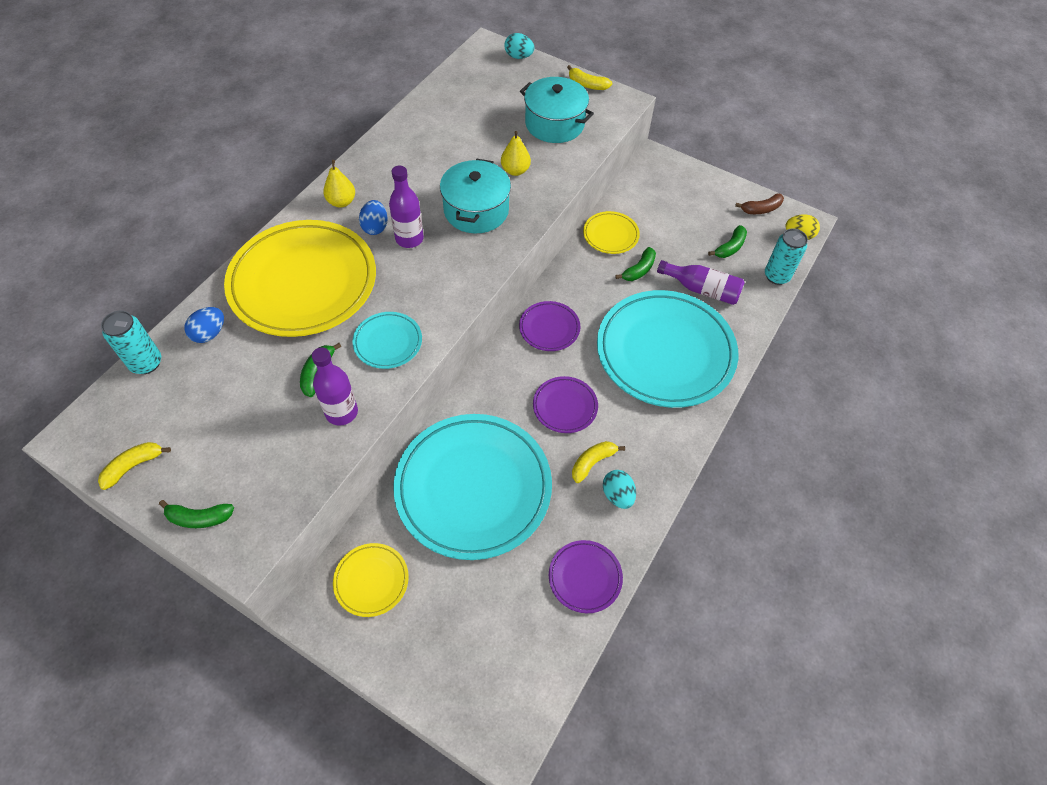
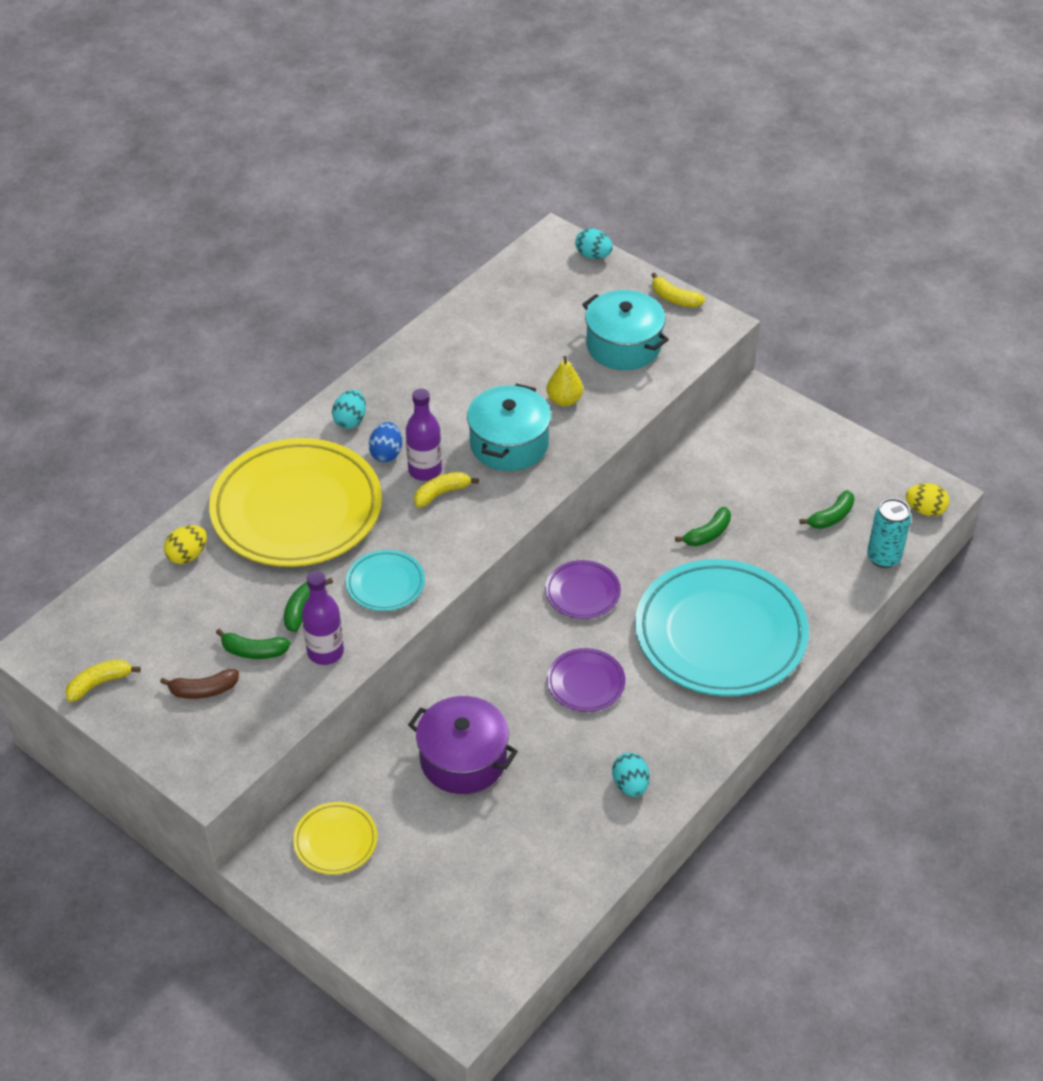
camera: 10 degrees right, 10 degrees down
(146, 363) = (117, 580): turquoise can -> none
(199, 518) = (165, 741): green banana -> green banana (253, 651)
(209, 333) = (187, 555): blue egg -> yellow egg
(341, 202) = (350, 420): yellow pear -> turquoise egg
(473, 488) = (463, 759): turquoise plate -> purple pot
(585, 577) = (576, 865): purple plate -> none
(592, 462) = (607, 747): yellow banana -> yellow banana (441, 493)
(610, 235) = (680, 488): yellow plate -> none
(702, 289) = (783, 564): purple bottle -> none
(761, 209) = (883, 473): brown banana -> brown banana (203, 690)

